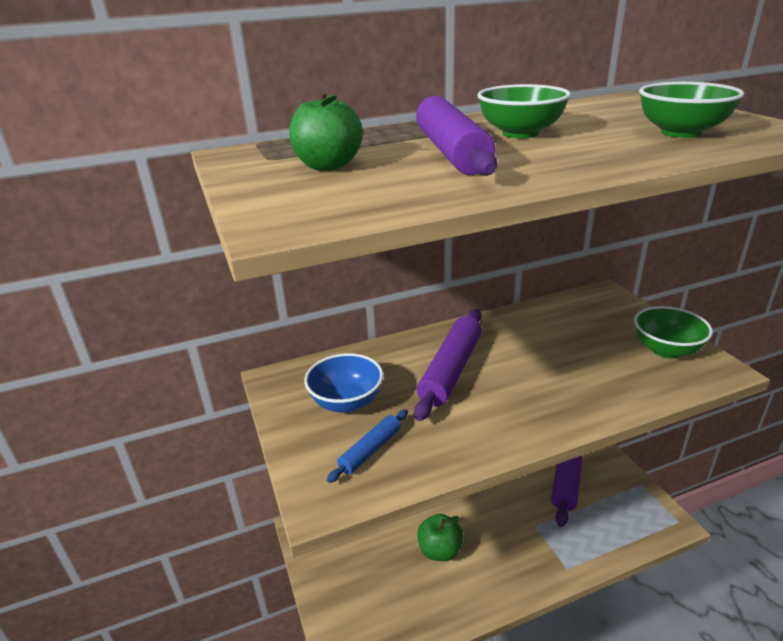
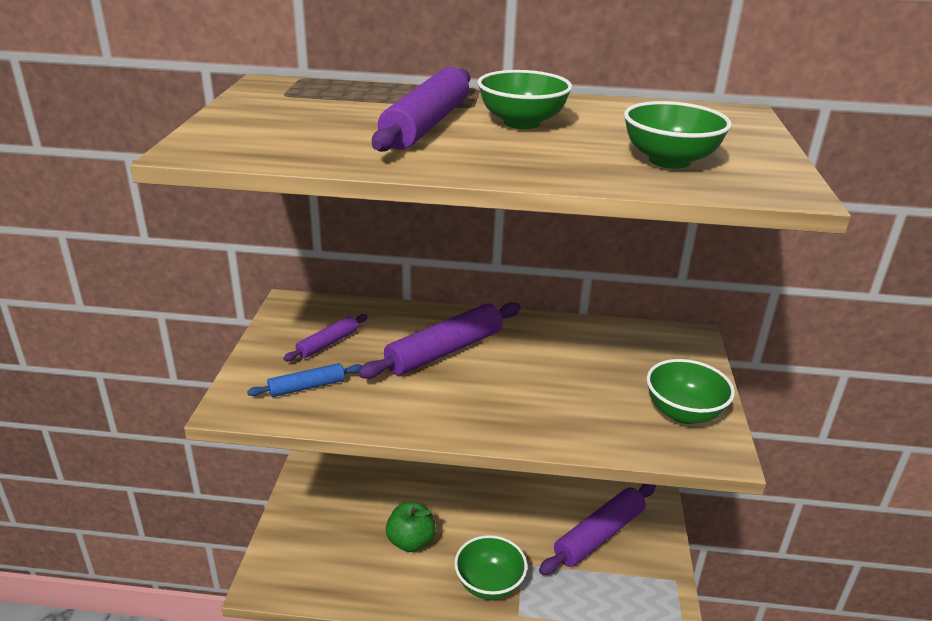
camera: 25 degrees right, 0 degrees up
(328, 166) = (311, 112): green apple -> none
(346, 402) = (327, 343): blue bowl -> purple rolling pin
(526, 554) = (489, 584): none -> green bowl

